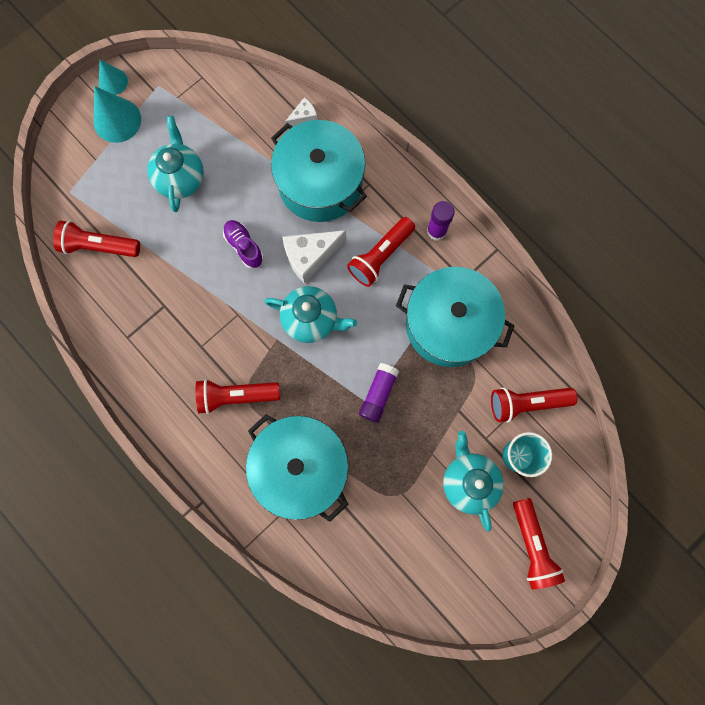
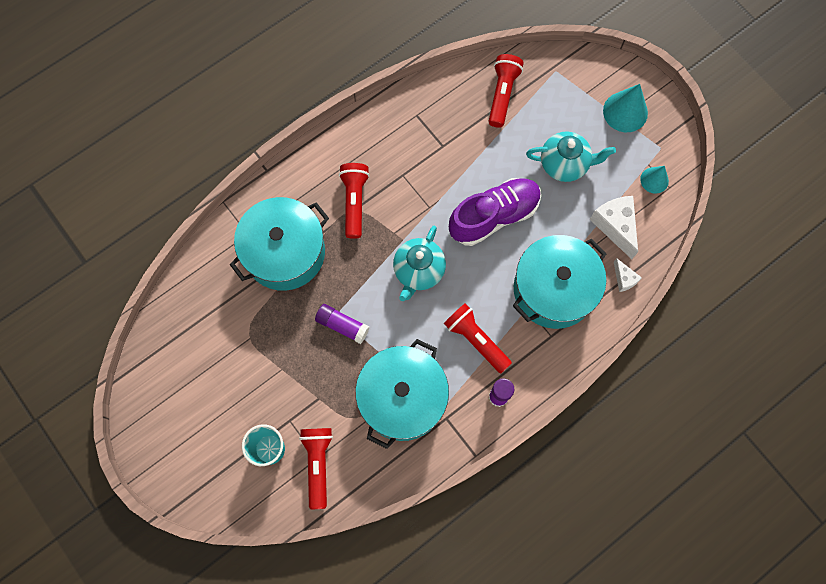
camera: 95 degrees right, 5 degrees down
(113, 81) = (665, 109): turquoise cone -> turquoise cone (654, 180)
(244, 246) = (494, 216): purple shoe -> purple shoe, size x1.93
(310, 257) = (480, 275): white cheese -> white cheese (615, 226)
(468, 481) = (252, 399): turquoise teapot -> none
(532, 545) = (186, 451): red flashlight -> none

